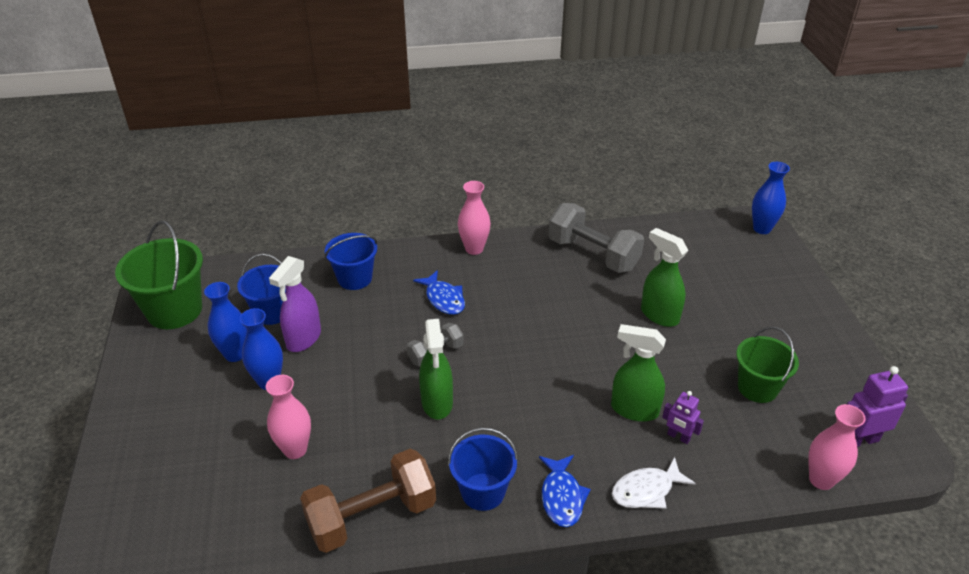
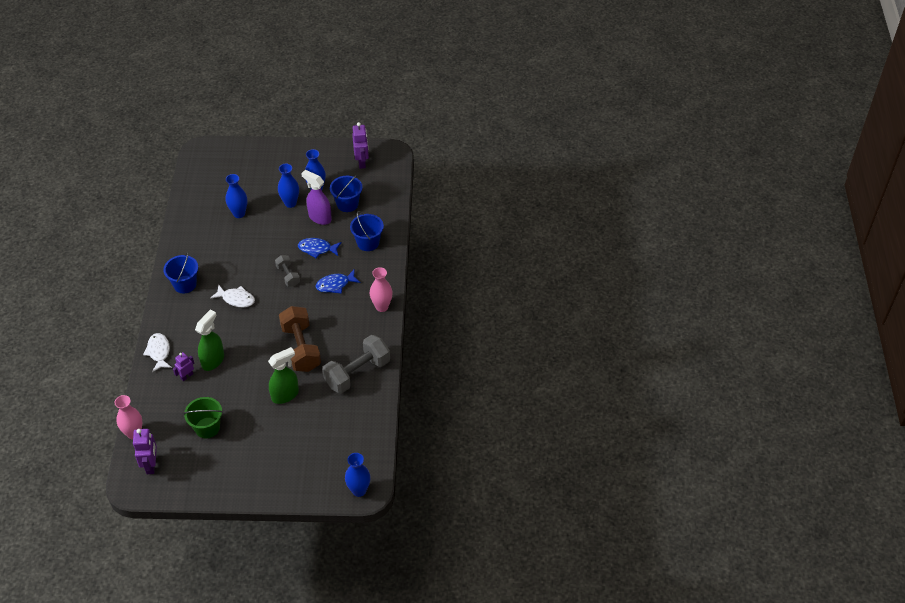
camera: 100 degrees right, 10 degrees up
(174, 310) = (362, 162): green bucket -> purple robot
(295, 449) = (239, 213): pink vase -> blue vase
(372, 516) = (187, 241): brown dumbbell -> brown dumbbell (301, 348)
(437, 403) = (250, 272): green spray bottle -> none
(499, 408) = (236, 299): none -> white fish
(562, 497) = (169, 315): blue fish -> blue fish (317, 249)

